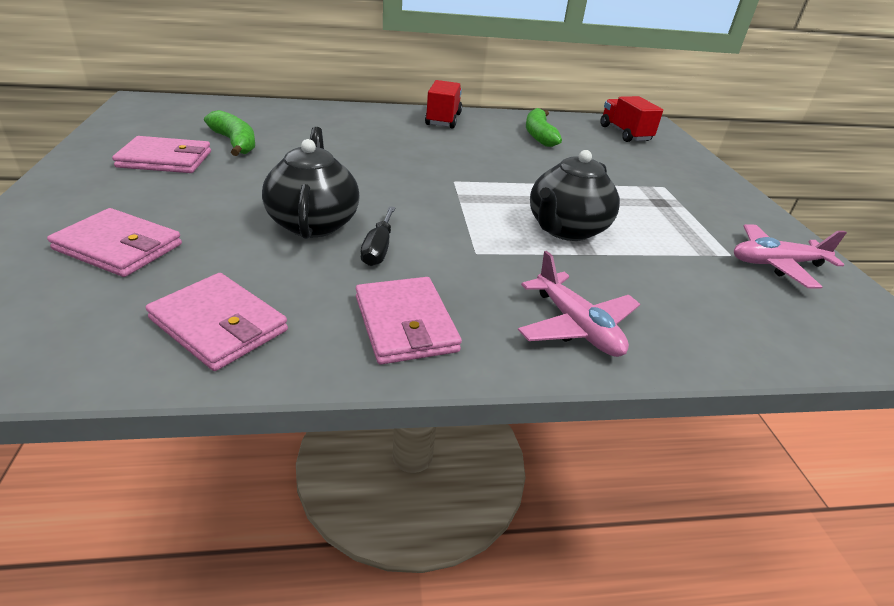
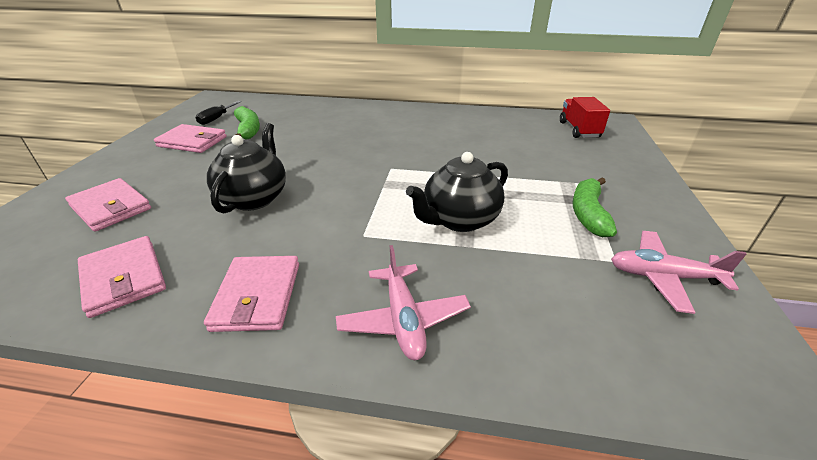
camera: 20 degrees right, 0 degrees up
(378, 249) = (286, 225): black screwdriver -> black screwdriver (216, 119)
(443, 119) = (419, 114): red truck -> none
(539, 135) = (494, 130): green banana -> green banana (588, 214)

